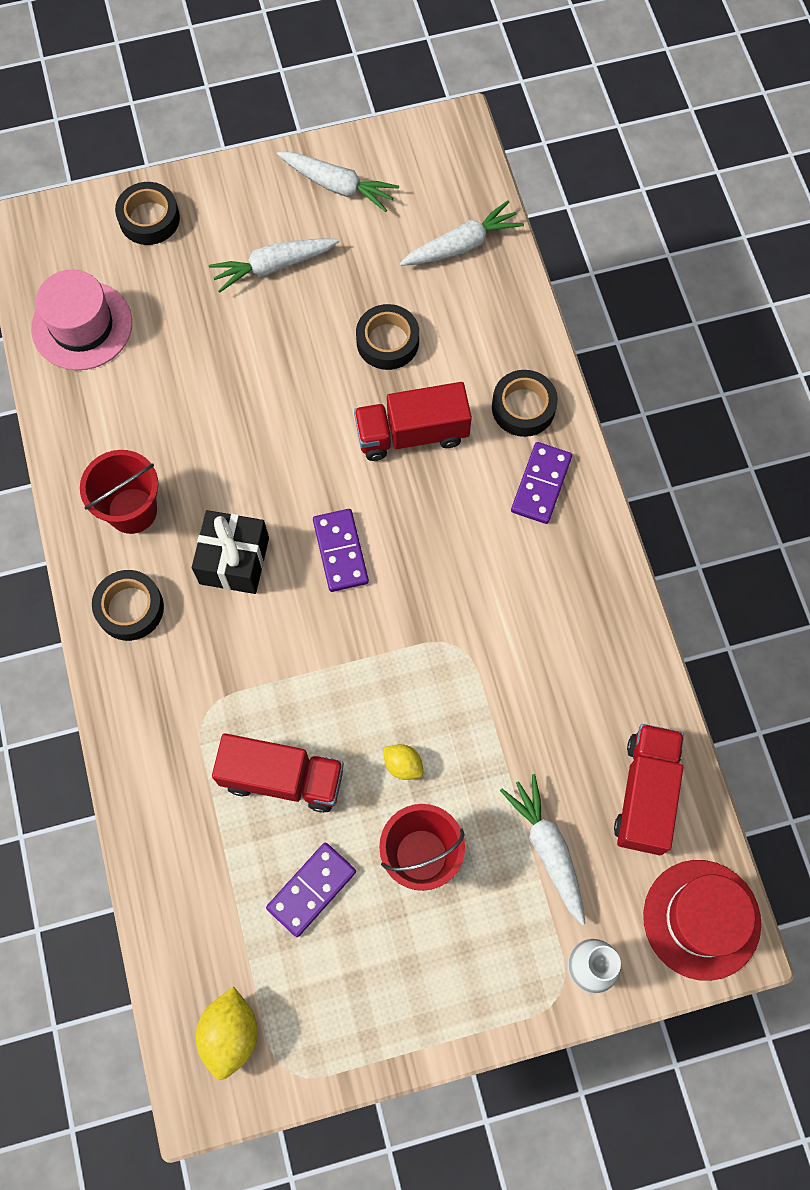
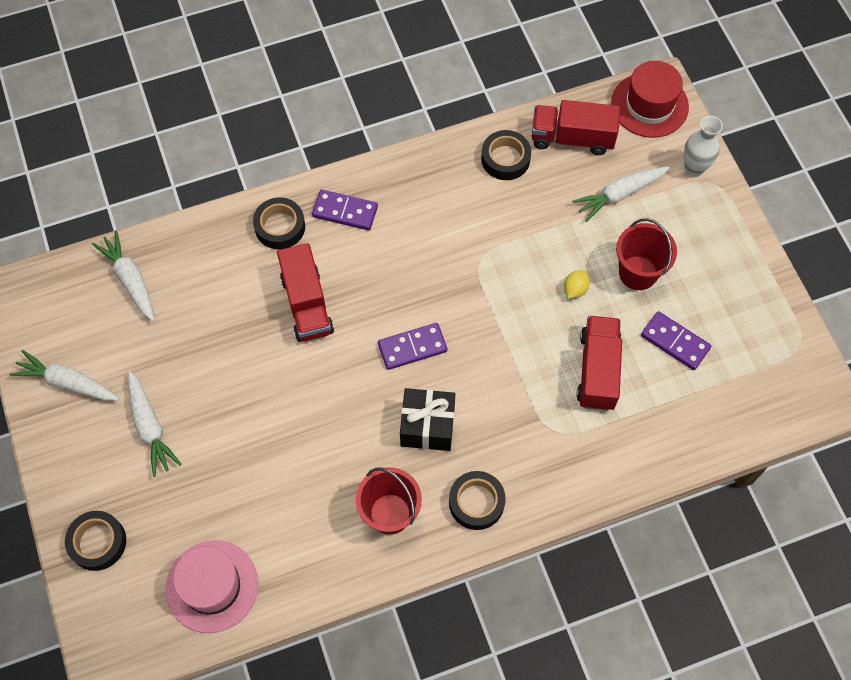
camera: 95 degrees left, 5 degrees down
(230, 1033) = (784, 385): yellow lemon -> none
(338, 186) = (67, 382): white carrot -> white carrot turned 90 degrees counterclockwise
(387, 341) = (223, 329): black tape -> black tape (505, 159)

